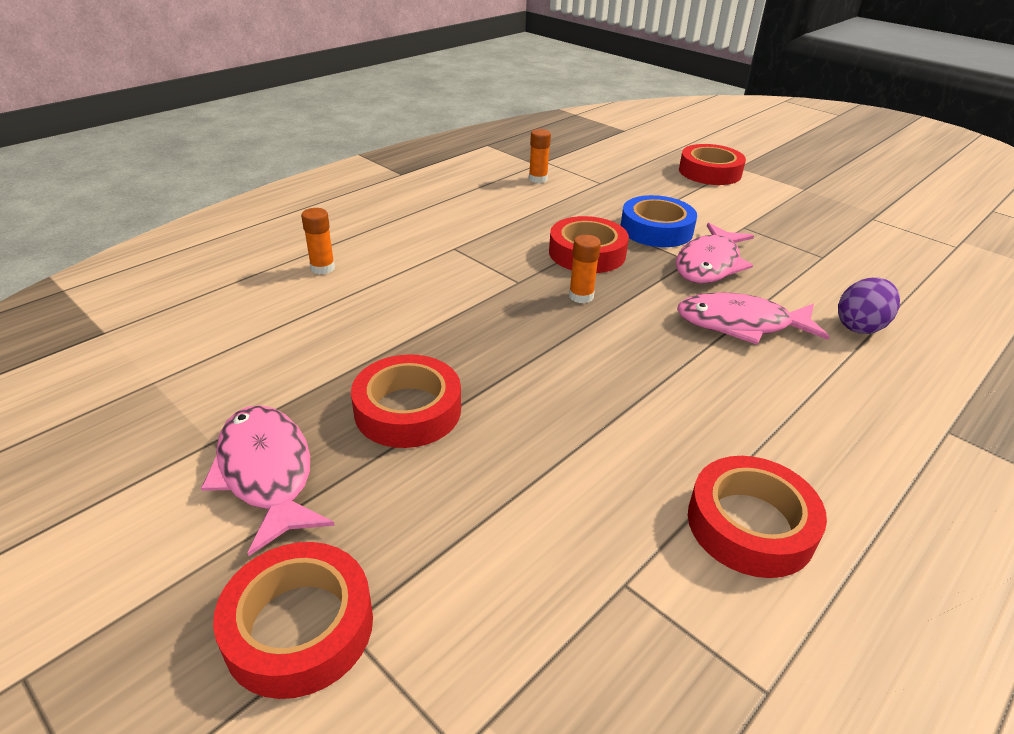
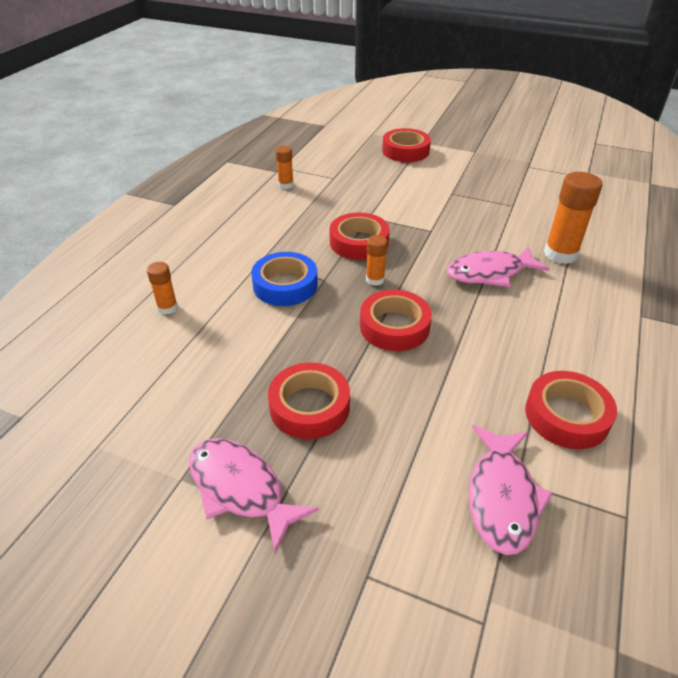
camera: 20 degrees left, 5 degrees up
(299, 626) = (338, 588): red tape -> red tape (394, 326)
(656, 229) = (395, 210): blue tape -> blue tape (285, 285)
(709, 264) = (445, 230): pink fish -> pink fish (502, 497)
(860, 326) = (560, 254): purple egg -> orange glue stick

